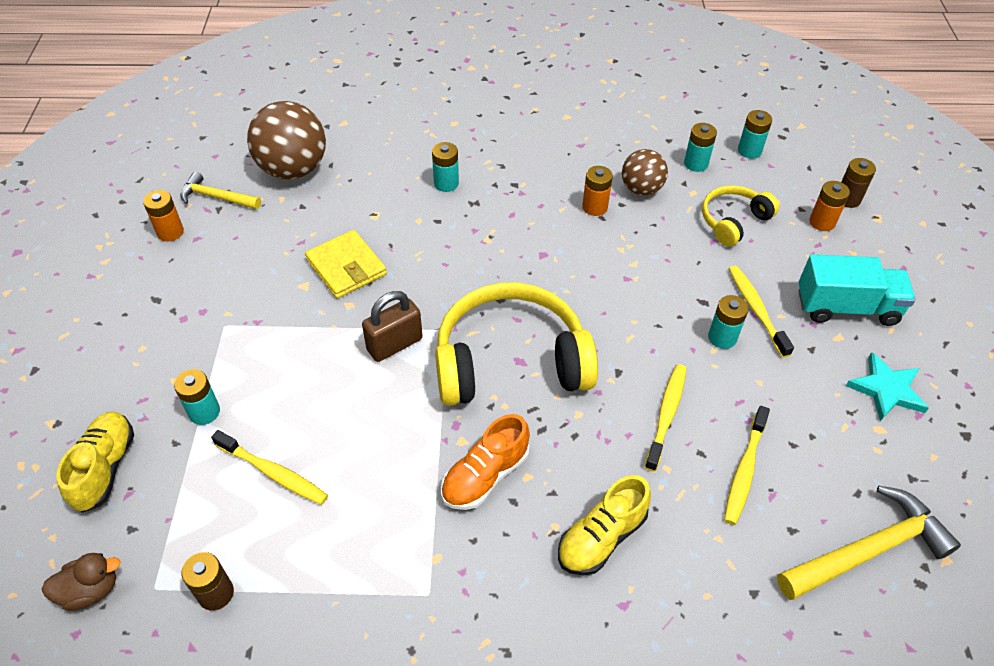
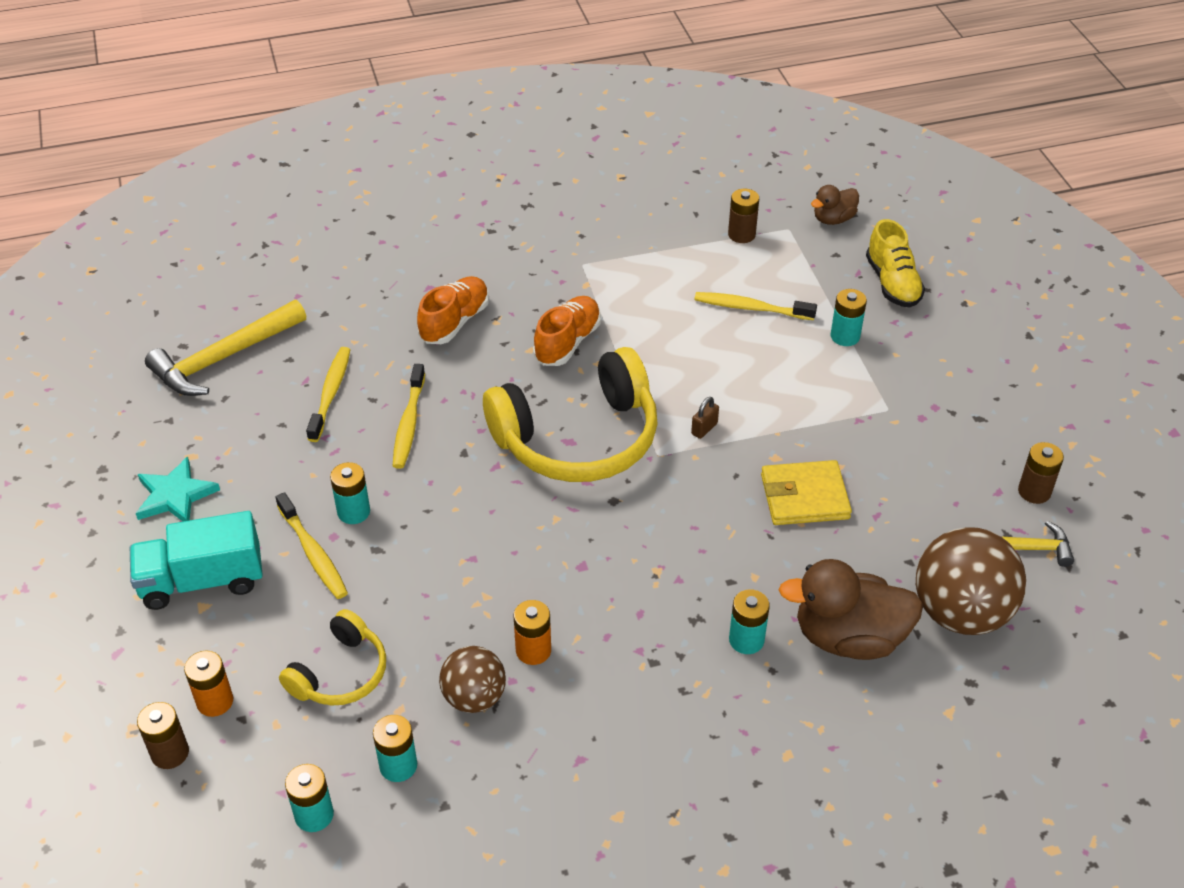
camera: 165 degrees right, 5 degrees down
(170, 232) = (1034, 491): orange battery -> brown battery
(346, 267) = (804, 497): yellow wallet -> yellow wallet turned 45 degrees counterclockwise
(377, 171) = (849, 638): none -> brown duck
(394, 344) = (704, 429): brown padlock -> brown padlock, size x0.51
(601, 537) = (455, 322): yellow shoe -> orange shoe

